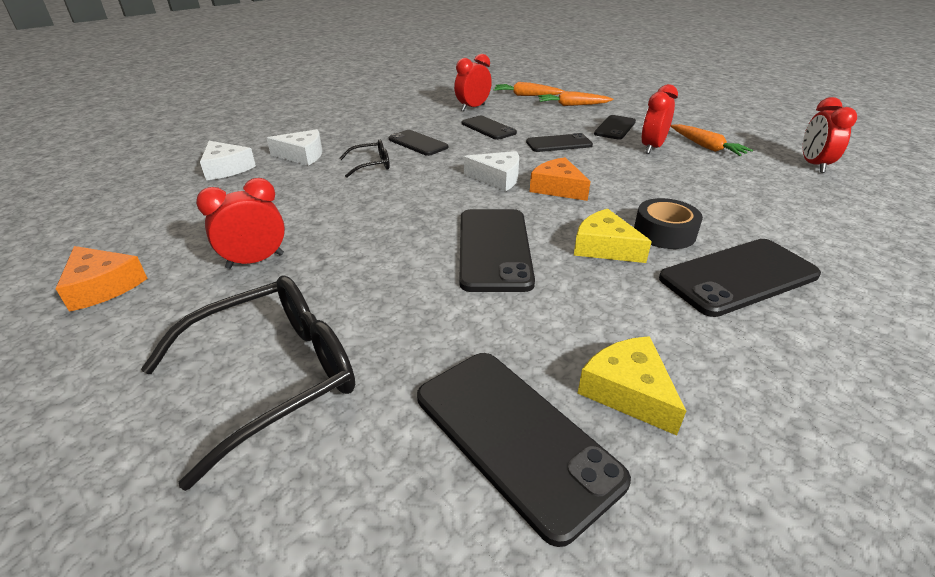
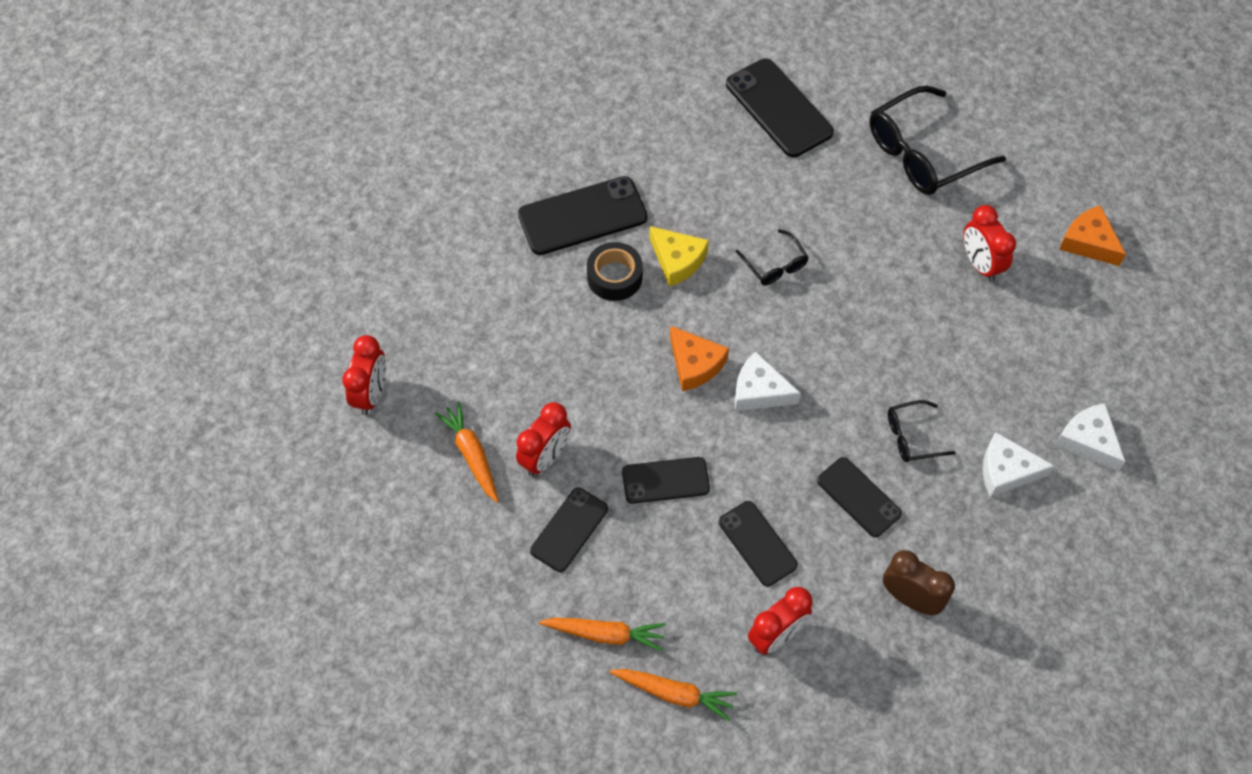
camera: 175 degrees left, 25 degrees up
(255, 261) = (980, 264): red clock -> red clock turned 90 degrees clockwise
(390, 118) = (910, 598): none -> brown clock
(494, 249) = (775, 265): black phone -> black glasses
(628, 391) = (708, 129): yellow cheese -> none

